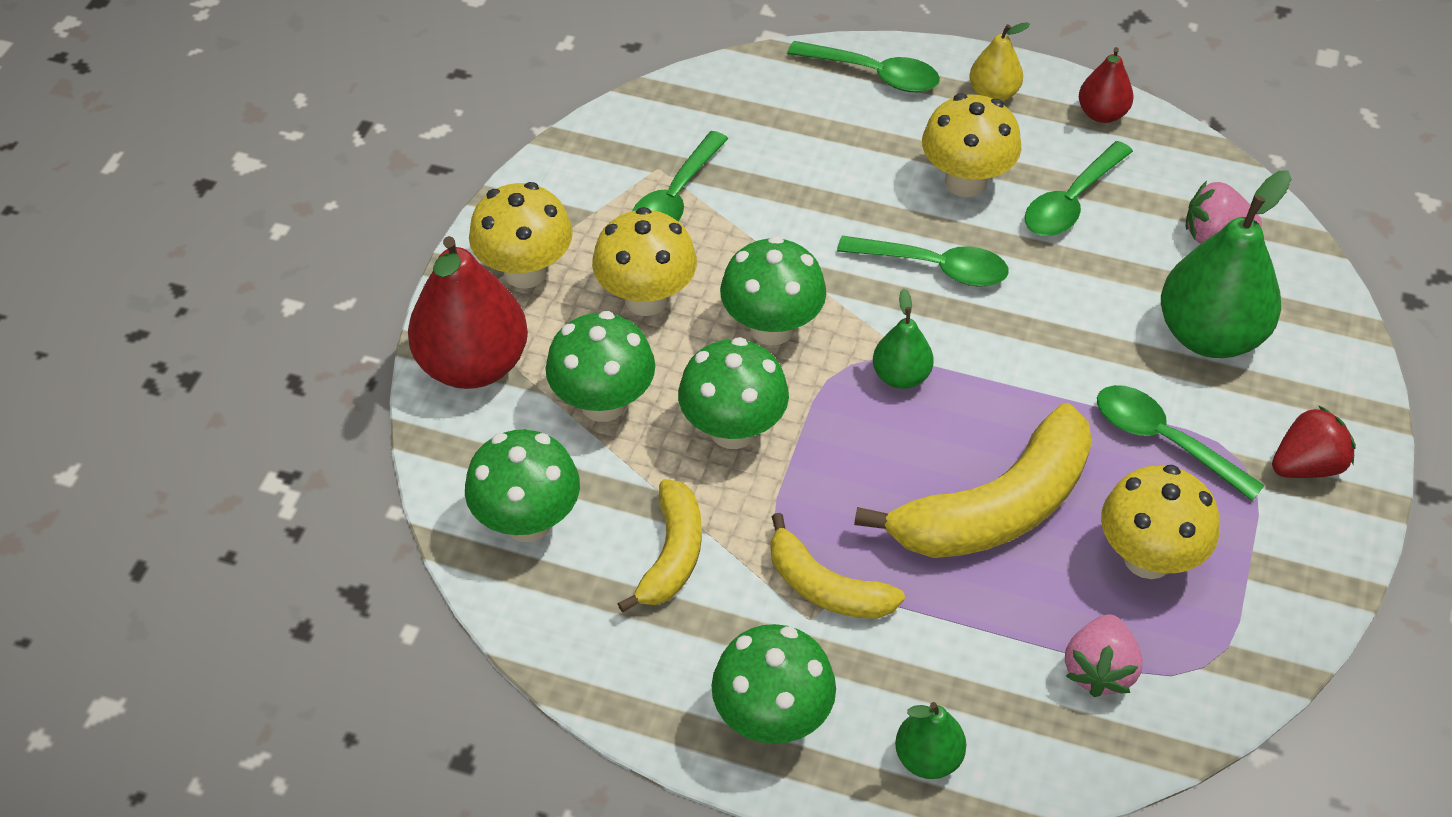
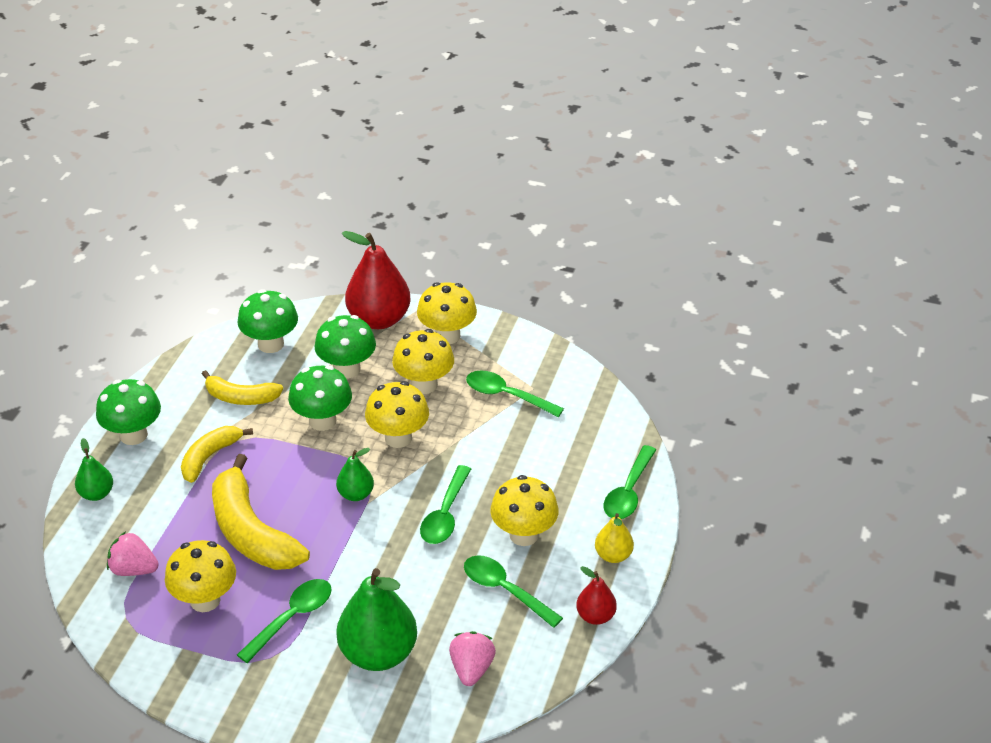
camera: 90 degrees right, 10 degrees down
(772, 328) = (398, 438): green mushroom -> yellow mushroom
(1306, 465) = (262, 691): red strawberry -> none

